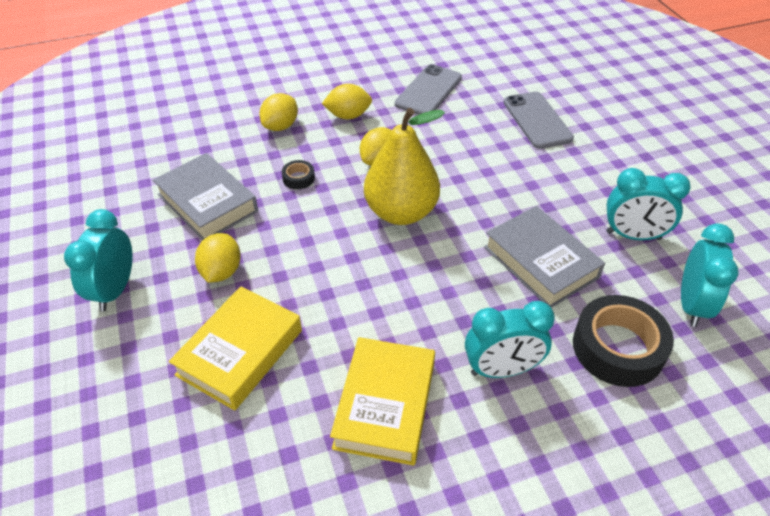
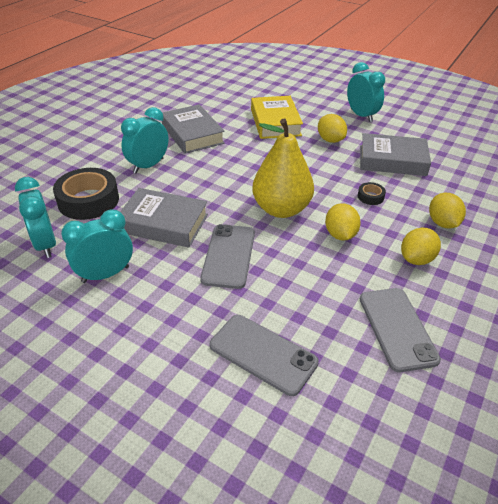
camera: 140 degrees right, 5 degrees down
(385, 405) = (192, 134): yellow book -> grey book
(500, 194) = (229, 256): none -> grey phone

